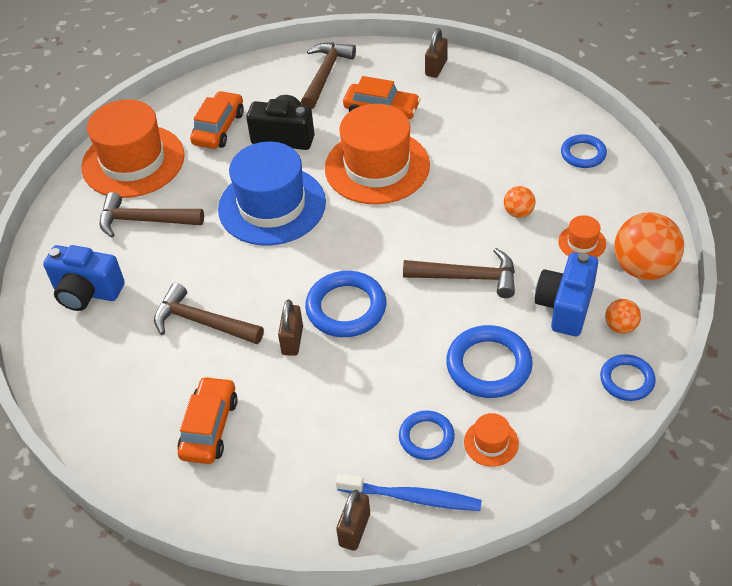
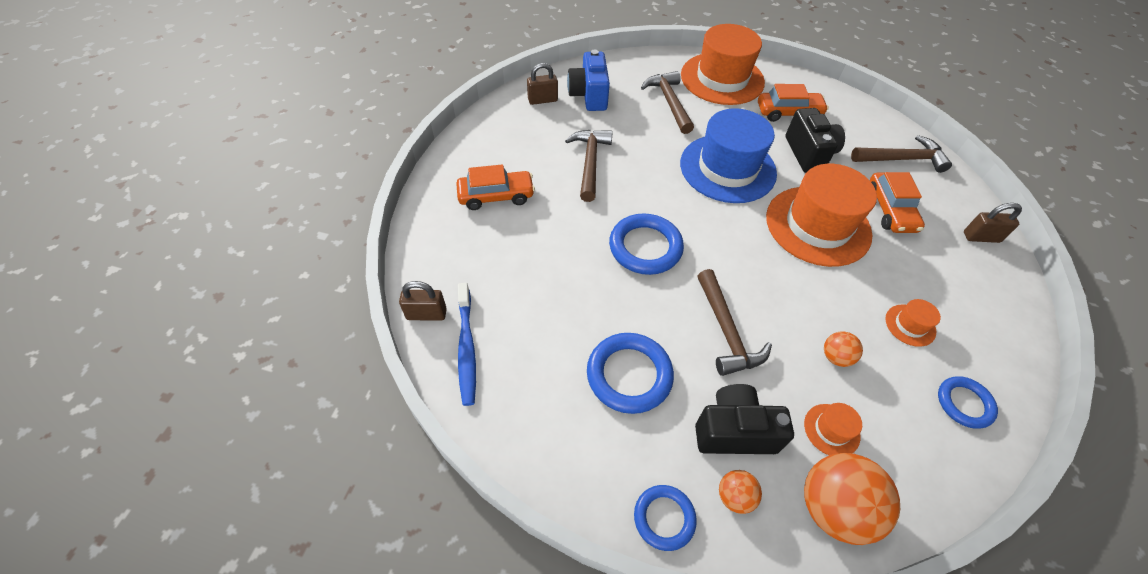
camera: 65 degrees right, 5 degrees up
(292, 340) = (596, 221): brown padlock -> brown padlock (542, 100)
(426, 437) = (531, 343): blue ring -> none
(491, 443) = (541, 398): orange hat -> orange hat (910, 325)
(565, 306) = (734, 431): blue camera -> black camera

